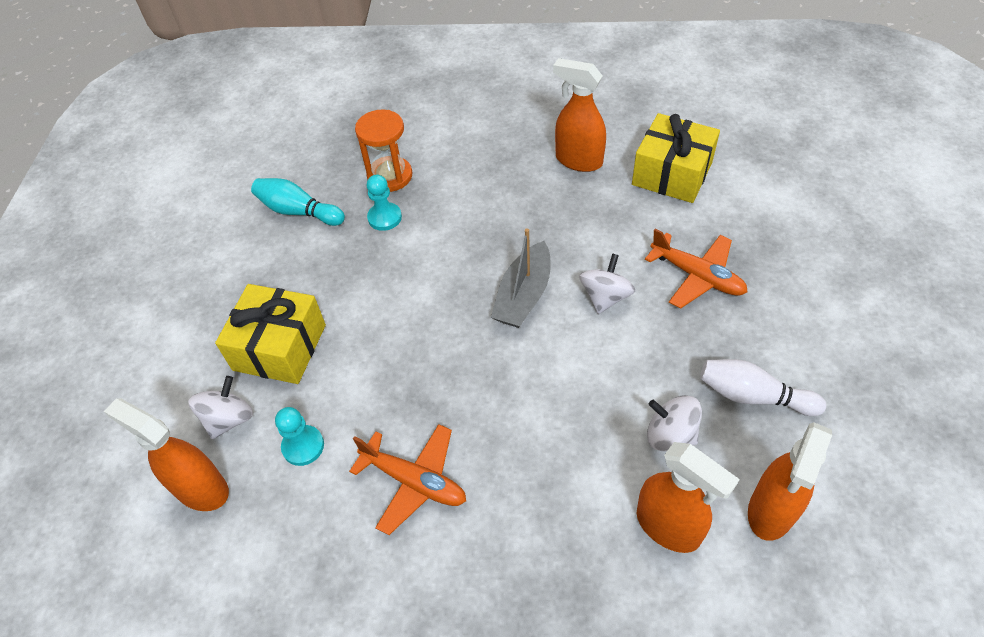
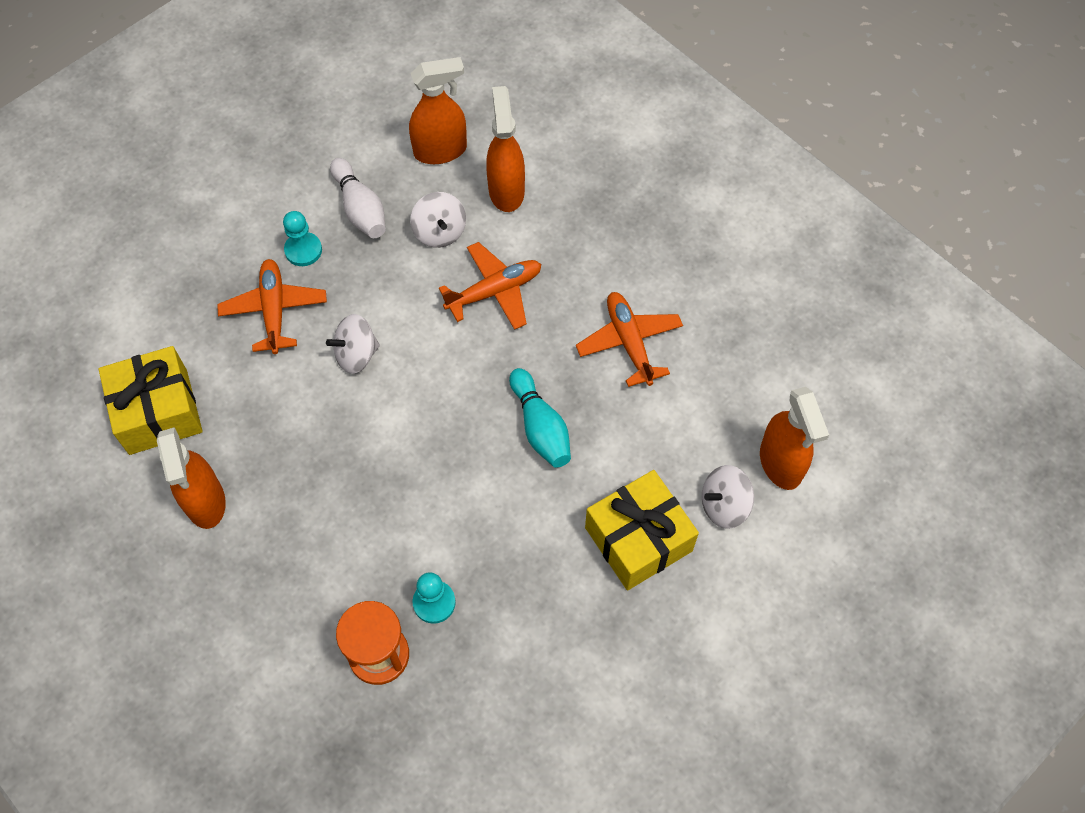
camera: 140 degrees left, 10 degrees up
(298, 211) = (502, 692): turquoise bowling pin -> turquoise bowling pin (540, 427)
(303, 446) = (684, 433): turquoise pawn -> turquoise pawn (303, 250)
(523, 295) = (410, 411): grey boat -> none
(567, 426) = (494, 291): none -> orange plane

